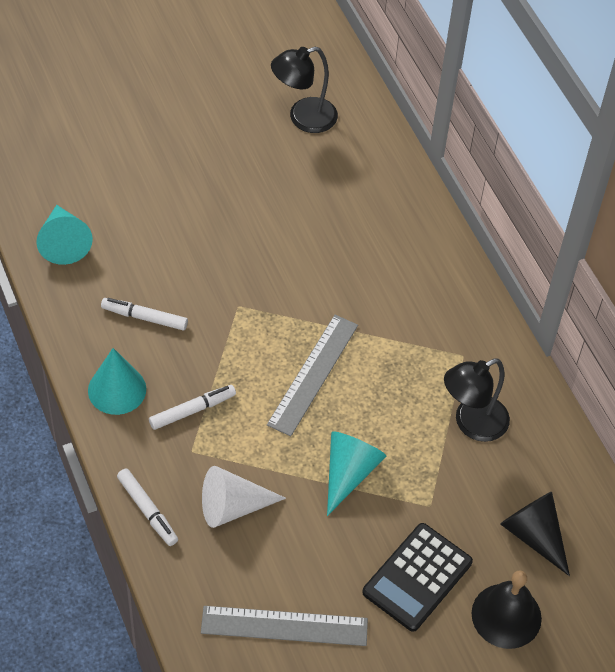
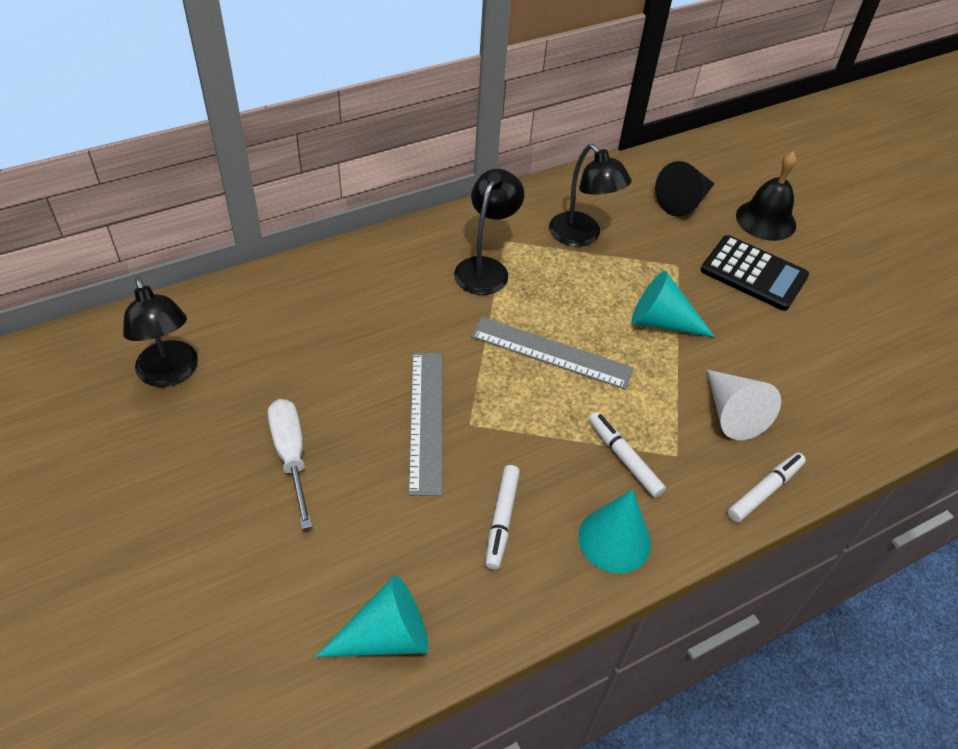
camera: 95 degrees left, 5 degrees down
(219, 191) = (291, 455): none -> white screwdriver
(284, 626) = (843, 365): grey ruler -> grey ruler (426, 420)
(423, 335) = (485, 268): none -> black lamp

